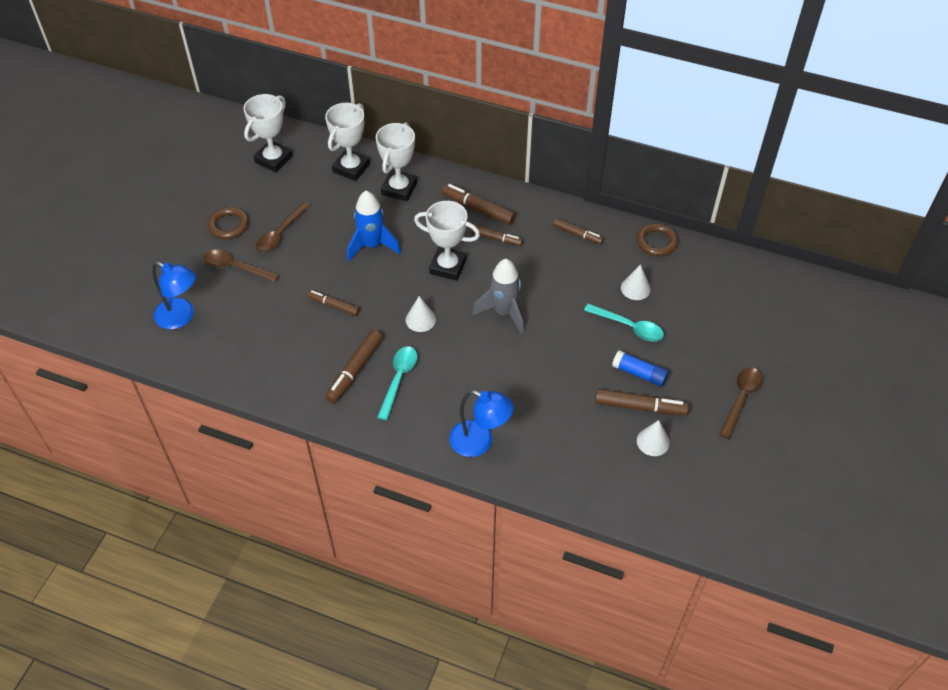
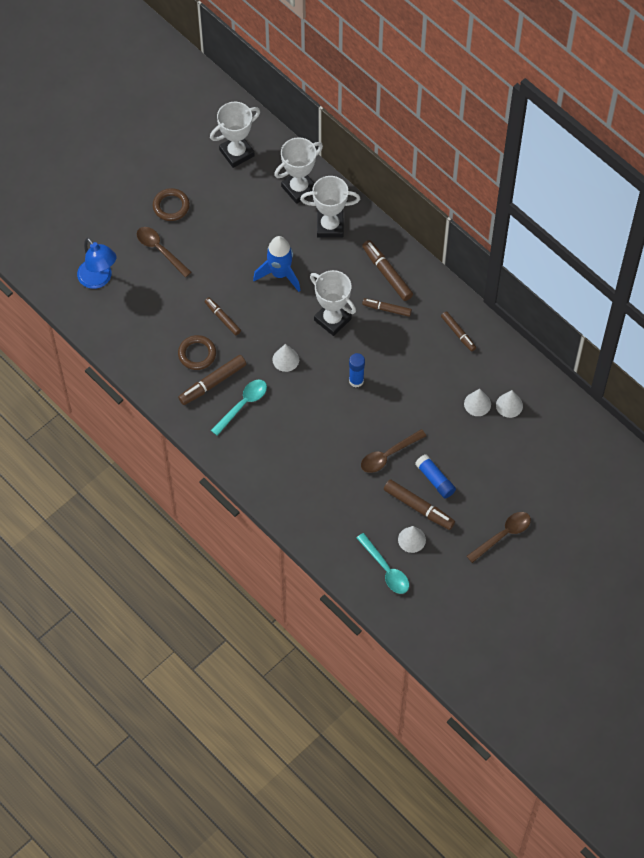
camera: 25 degrees right, 10 degrees up
(280, 234) = (209, 232): brown spoon -> brown spoon (388, 455)
(399, 188) = (330, 226): white trophy -> white trophy turned 45 degrees clockwise
(480, 442) = (278, 483): blue lamp -> none
(496, 238) = (386, 309): brown marker -> brown marker turned 150 degrees clockwise
(504, 312) = (356, 380): grey rocket -> blue glue stick
(629, 327) = (451, 436): turquoise spoon -> turquoise spoon (386, 569)
(656, 242) = (521, 368): brown ring -> brown ring (197, 354)
(666, 278) = (509, 405): none -> white cone

